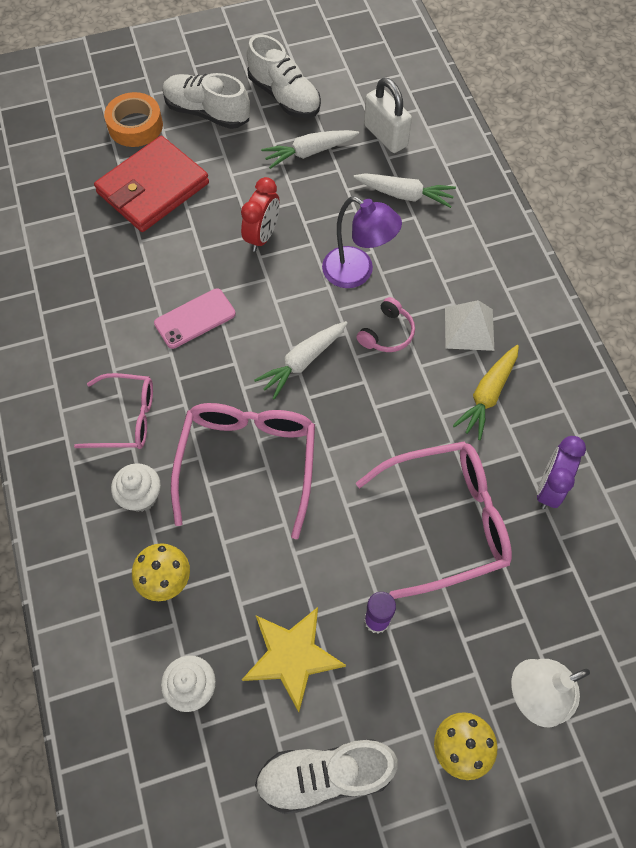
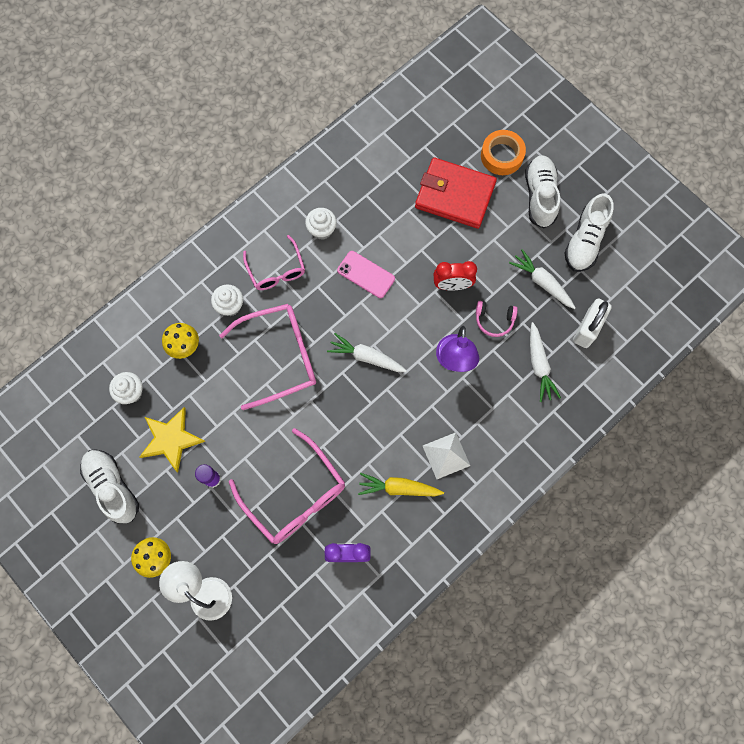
camera: 65 degrees right, 10 degrees up
(105, 343) = (322, 230): none -> white cupcake
(387, 333) = (415, 402): pink headphones -> pink headphones (494, 320)

